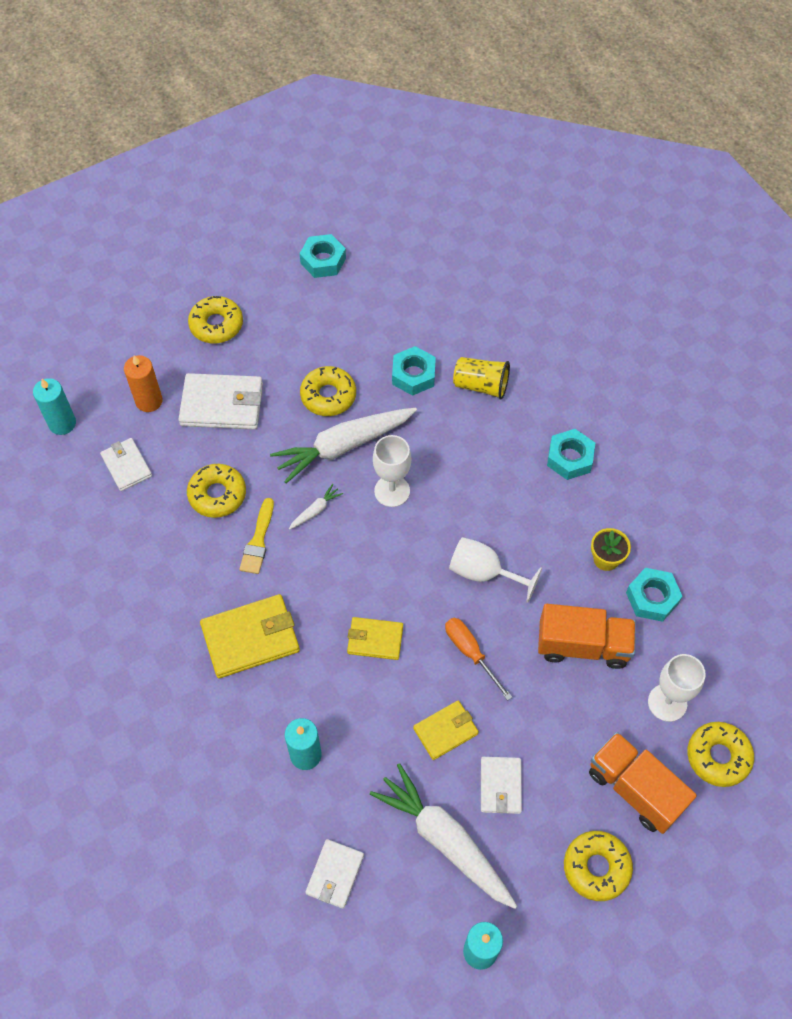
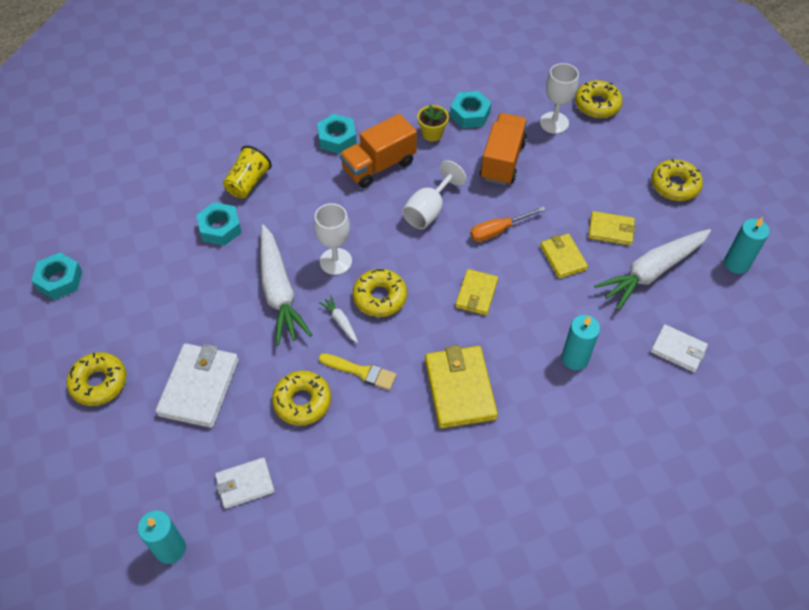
camera: 80 degrees left, 5 degrees down
(149, 401) = (171, 456): orange candle -> none
(328, 396) = (220, 296): yellow donut -> yellow donut (380, 297)
(500, 786) = (611, 230): white wallet -> yellow wallet
(635, 789) = (618, 153): orange truck -> orange truck (379, 166)

